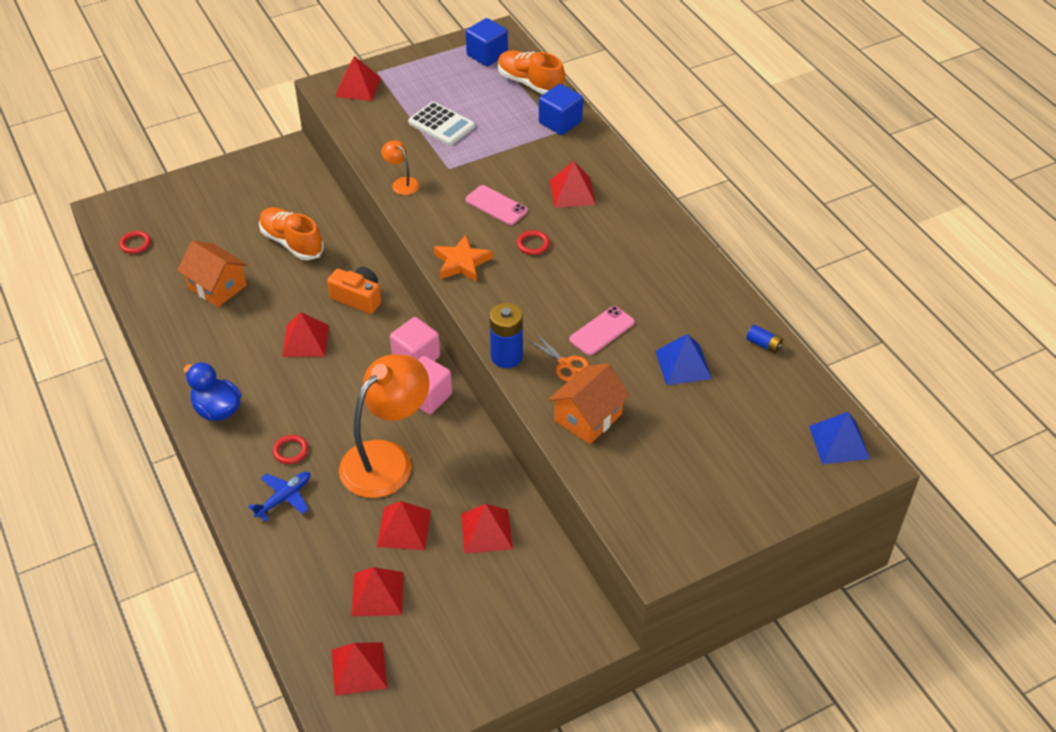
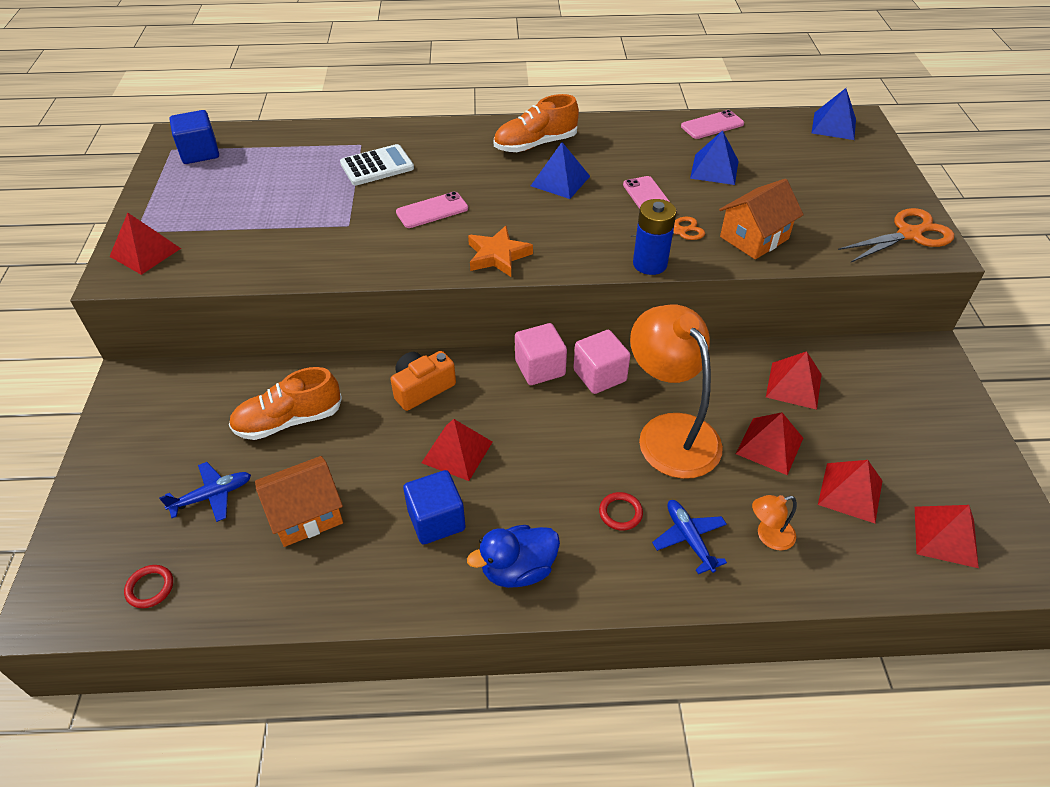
camera: 65 degrees left, 0 degrees up
(212, 237) = (212, 496): none -> blue plane
(402, 183) = (340, 263): orange lamp -> orange lamp (768, 536)
(441, 124) = (275, 211): white calculator -> white calculator (377, 166)
(530, 83) = (273, 140): orange shoe -> orange shoe (535, 144)
(533, 244) = (506, 204): red ring -> none
(560, 122) = (349, 140): blue cube -> blue cube (436, 520)
(572, 192) = (453, 162): red pyramid -> none
(588, 417) = (754, 238): orange house -> orange house turned 75 degrees clockwise
(590, 266) = (560, 181): none -> blue pyramid
(669, 534) = (909, 234): none -> orange scissors
(763, 344) = (712, 125): blue battery -> pink phone

